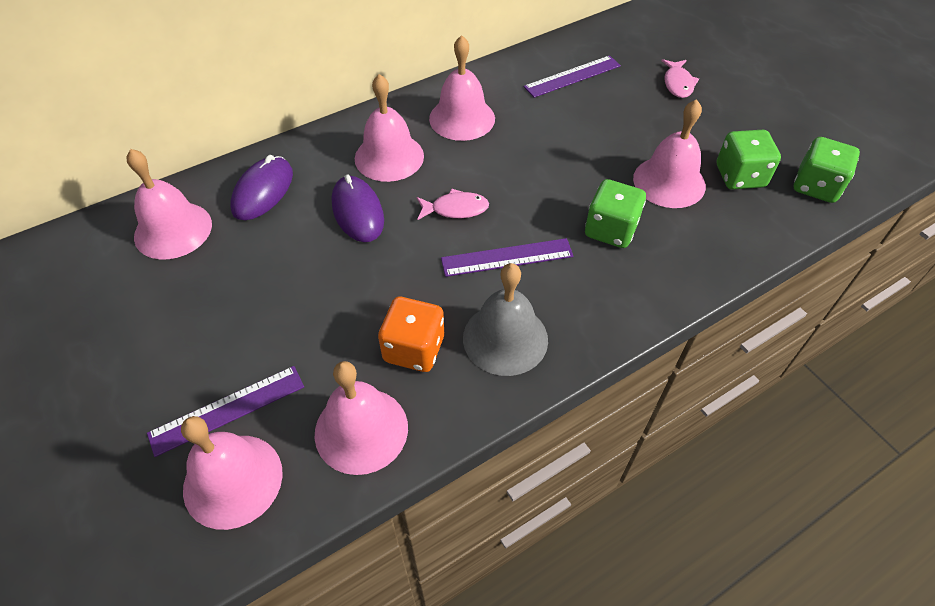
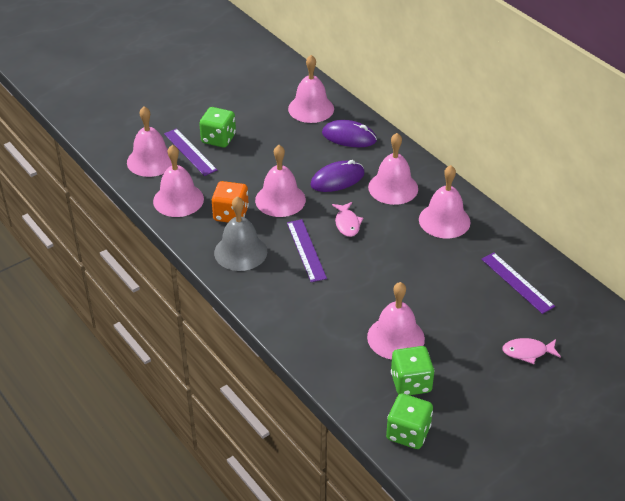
camera: 85 degrees right, 10 degrees down
(390, 281) = (280, 199): none -> pink bell
(610, 230) = (338, 302): green dice -> green dice (218, 139)

